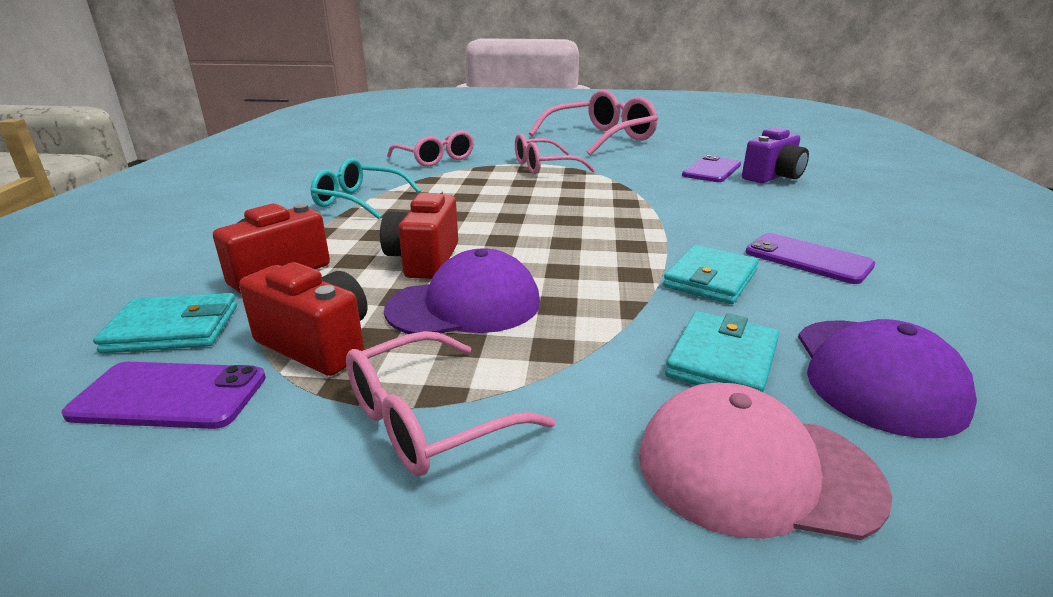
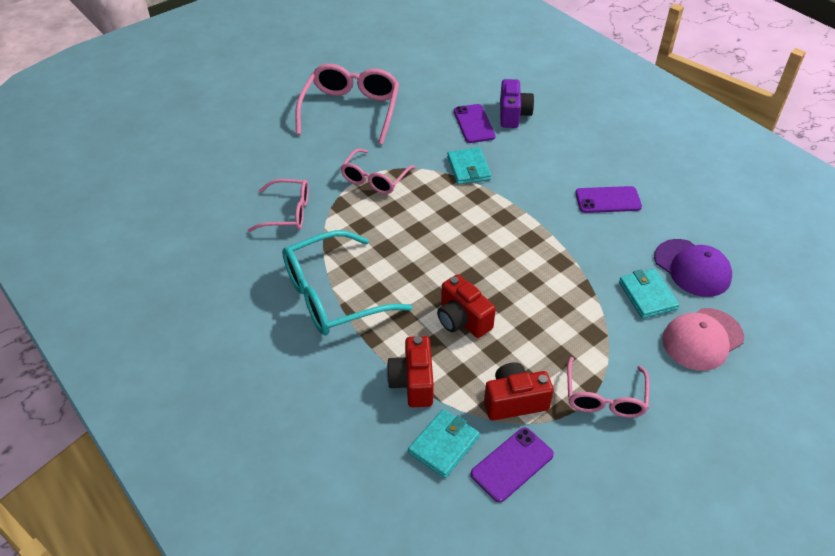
camera: 45 degrees left, 20 degrees up
(359, 201) = (332, 295): turquoise glasses -> turquoise glasses, size x1.63
(465, 305) = (529, 336): purple cap -> none
(710, 279) = (591, 244): turquoise wallet -> turquoise wallet (468, 168)

